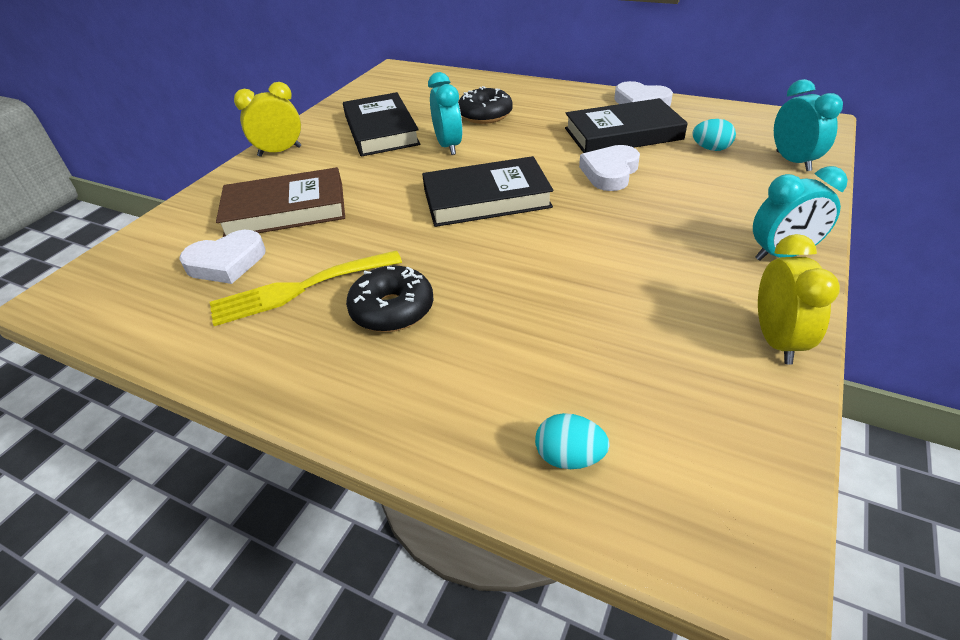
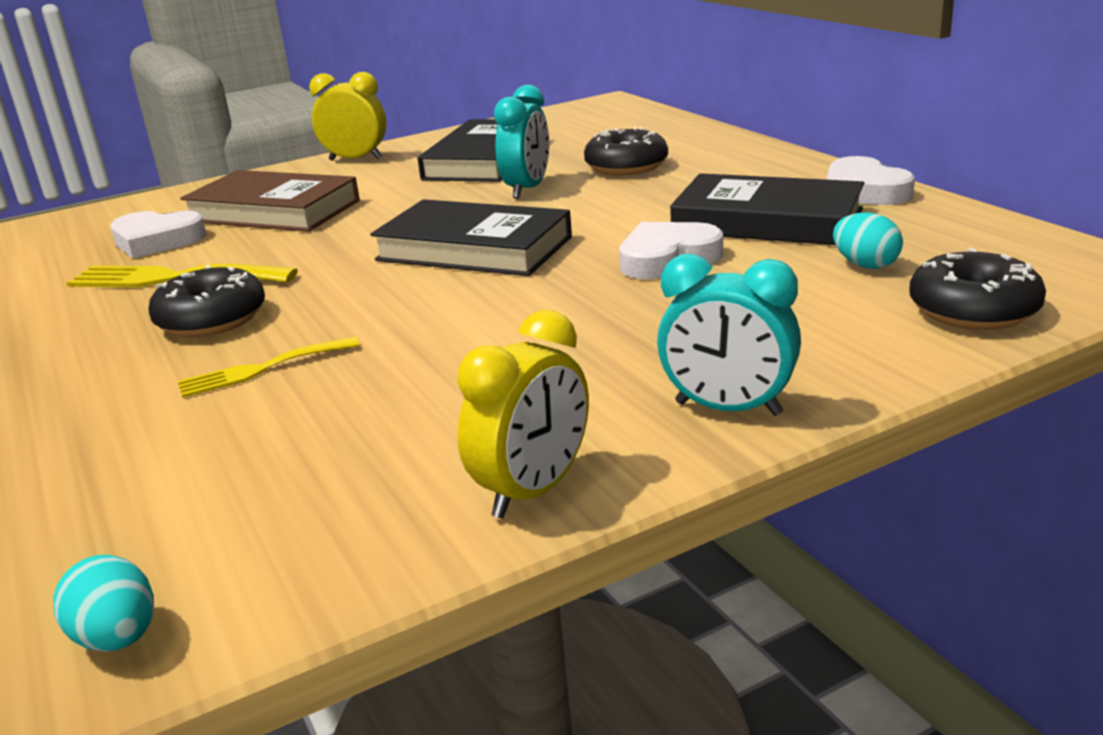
camera: 35 degrees right, 15 degrees down
(495, 332) = (261, 369): none -> yellow fork
(569, 457) = (130, 496): turquoise egg -> turquoise egg (118, 638)
(793, 161) = (973, 310): turquoise clock -> black donut

